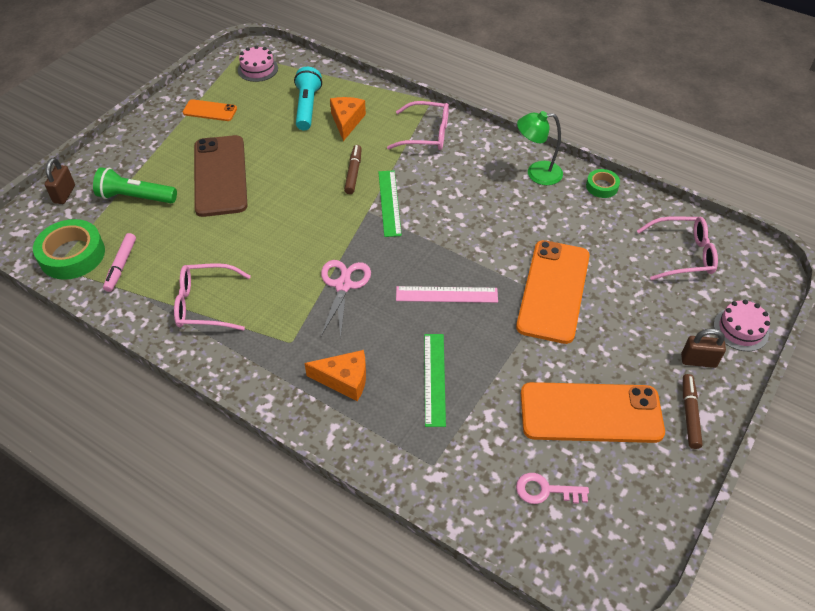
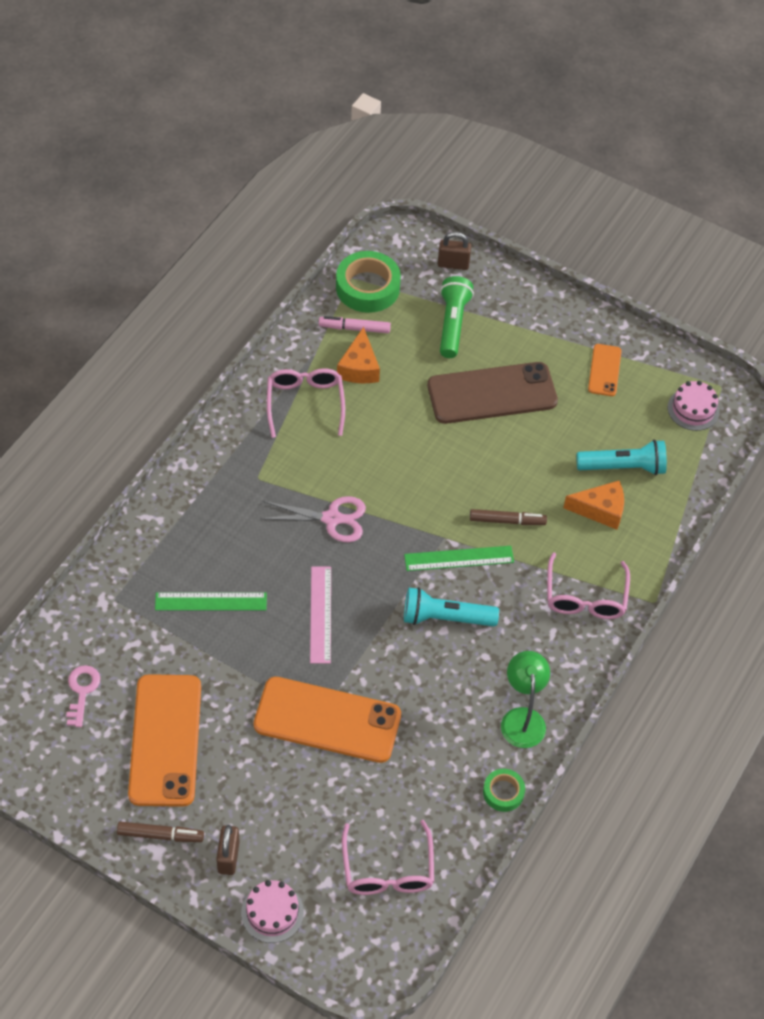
camera: 85 degrees right, 5 degrees up
(344, 380) = (211, 525): orange cheese -> orange cheese (359, 367)
(448, 213) = (445, 618): none -> turquoise flashlight

